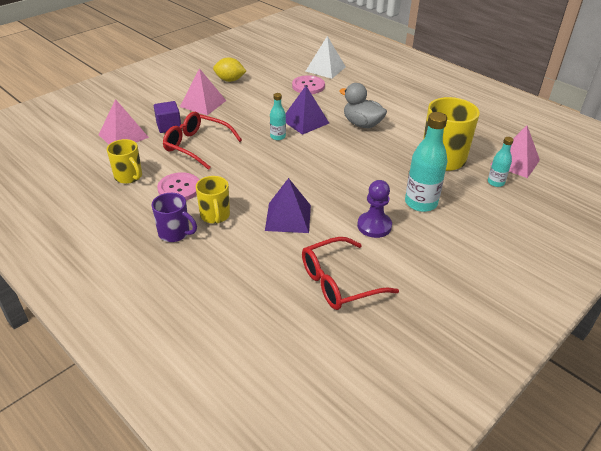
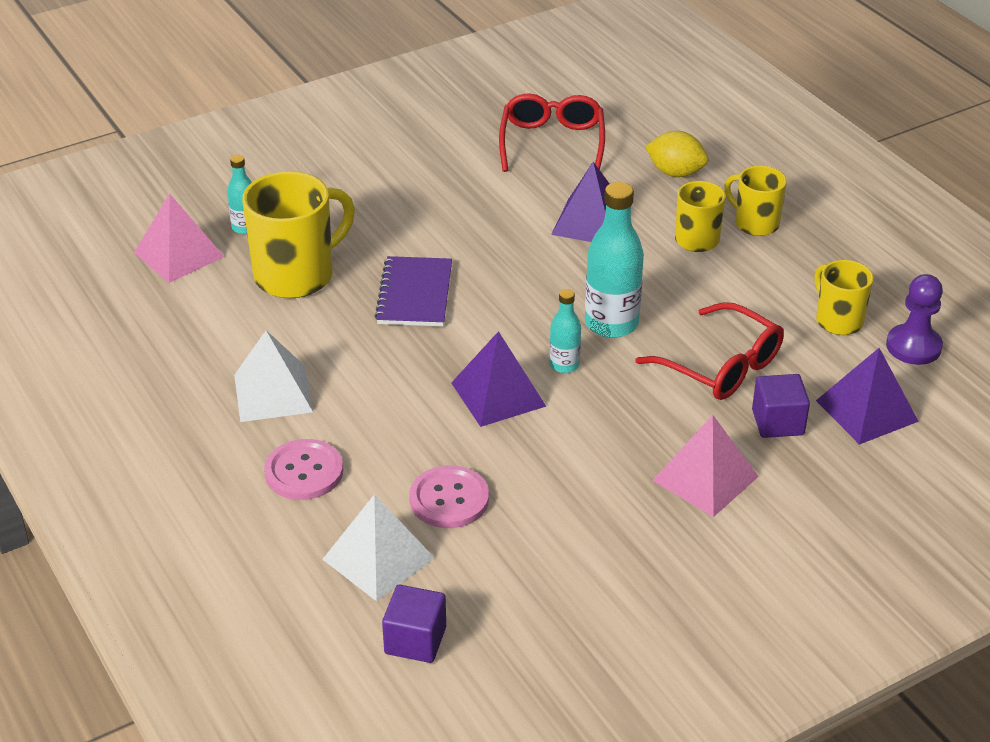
camera: 165 degrees left, 0 degrees up
(123, 136) = (866, 410): pink pyramid -> purple pyramid
(175, 233) = (755, 223): purple mug -> yellow mug
(179, 188) = (751, 288): pink button -> pink button (304, 472)
(230, 80) = (634, 551): yellow lemon -> yellow lemon (675, 172)
(301, 53) = (415, 640): none -> purple cube
(339, 282) = (552, 143): red glasses -> red glasses turned 75 degrees counterclockwise
(362, 124) = (388, 370): grey duck -> none
(371, 159) = (415, 294): none -> purple notebook
(374, 226) = (473, 195): purple pawn -> purple pawn (913, 346)
(406, 110) = (273, 393): none -> white pyramid
(421, 203) = (385, 214): turquoise bottle -> turquoise bottle (611, 324)

